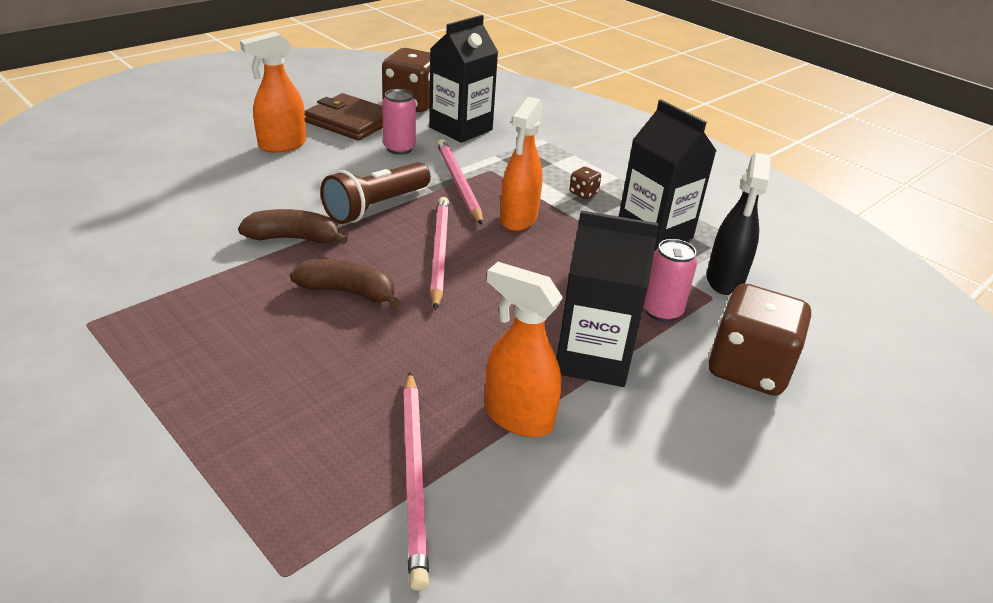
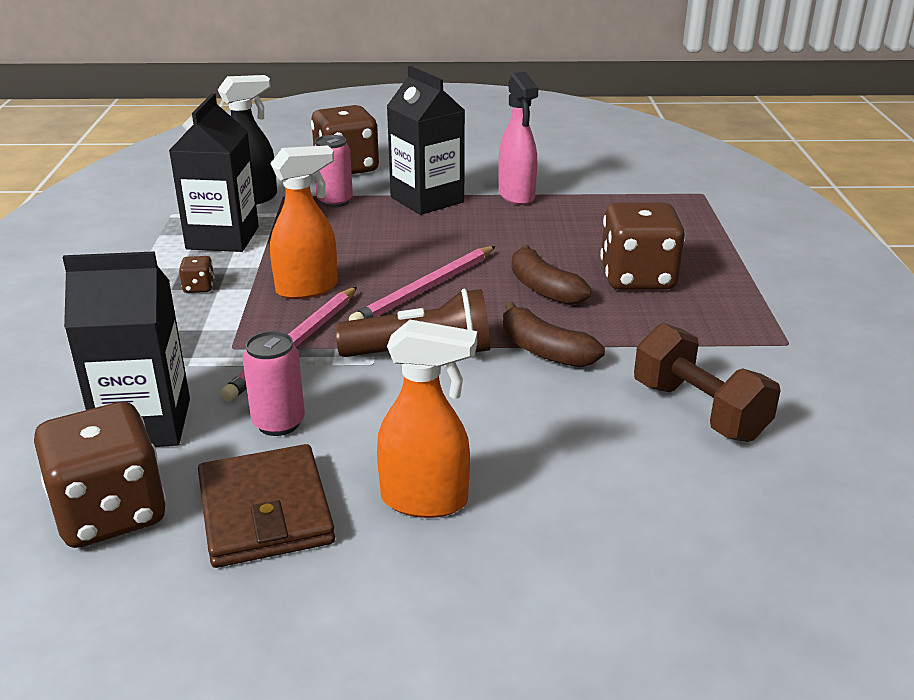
camera: 135 degrees left, 5 degrees down
(150, 236) = (699, 411): none -> brown dumbbell
(271, 342) = (637, 278): none -> brown dice
(414, 475) = (604, 197): pink pencil -> none
(517, 417) = (516, 196): orange spray bottle -> pink spray bottle

